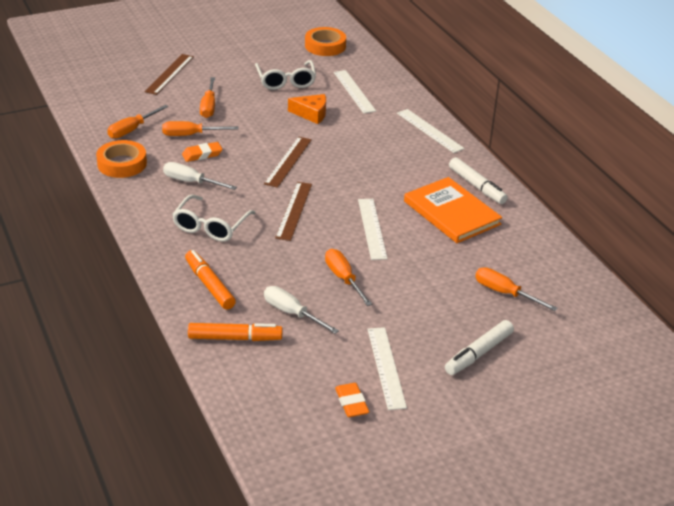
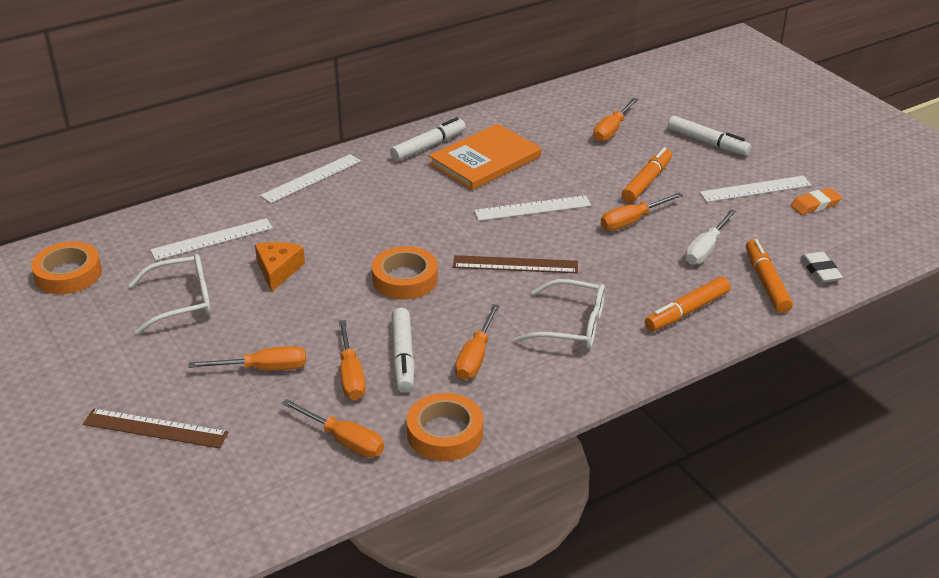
camera: 95 degrees left, 0 degrees up
(191, 182) = (475, 357): white screwdriver -> orange screwdriver
(202, 154) = (403, 356): orange eraser -> white marker
(242, 376) = (820, 271): none -> white eraser
(288, 161) = (405, 279): brown ruler -> orange tape
(407, 299) = (647, 182): none -> orange marker

